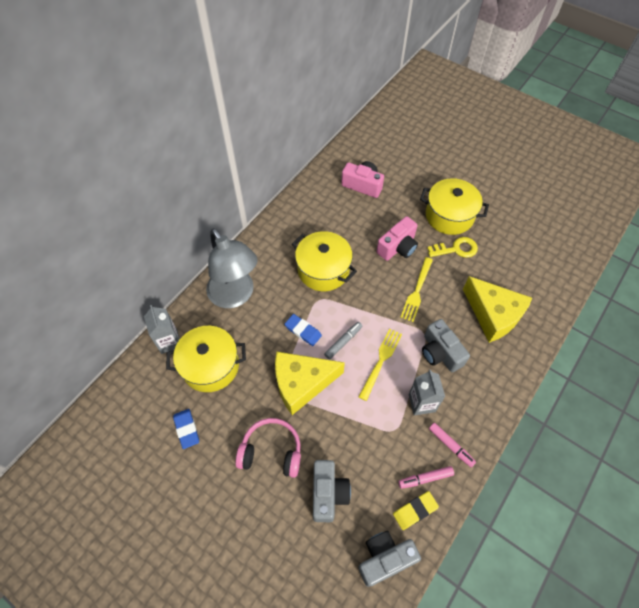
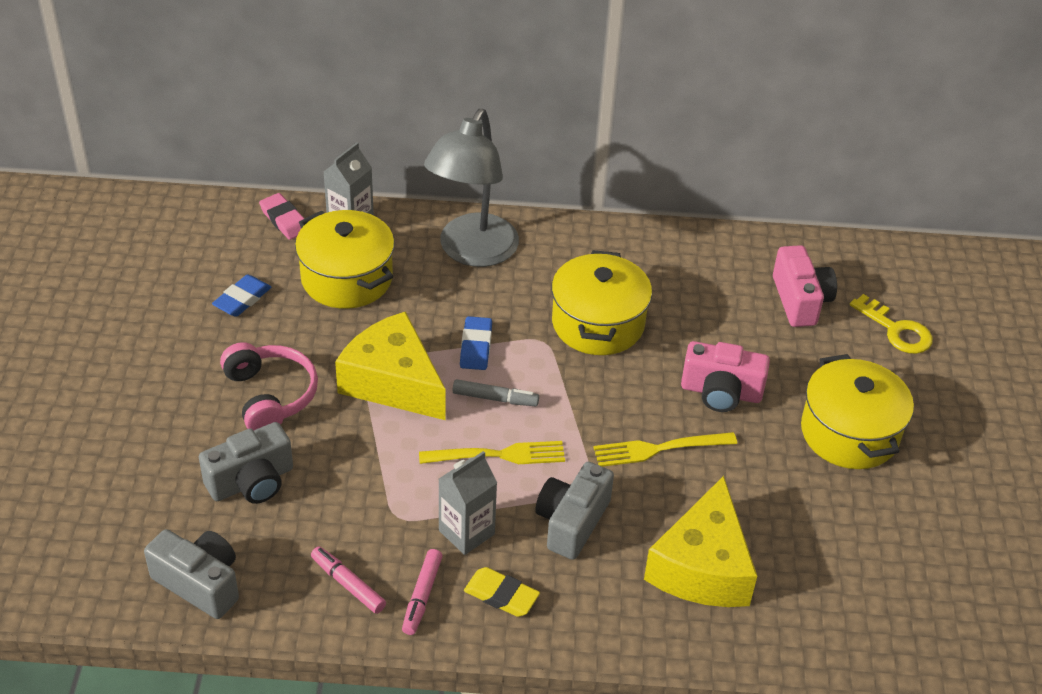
camera: 55 degrees right, 15 degrees down
(140, 374) = (284, 220): none -> pink eraser
(415, 511) = (290, 591): yellow eraser -> yellow eraser (501, 595)
(456, 249) = (789, 468): yellow key -> yellow key (896, 330)

